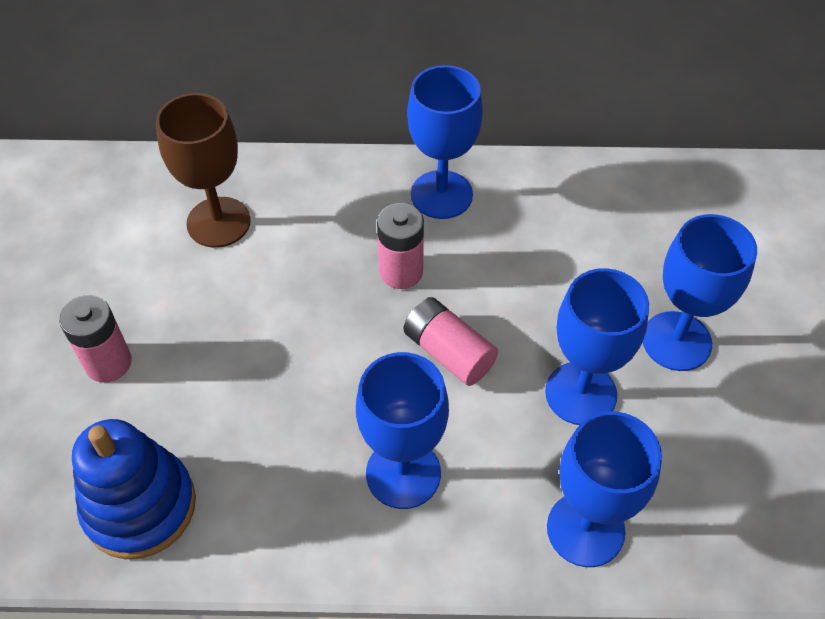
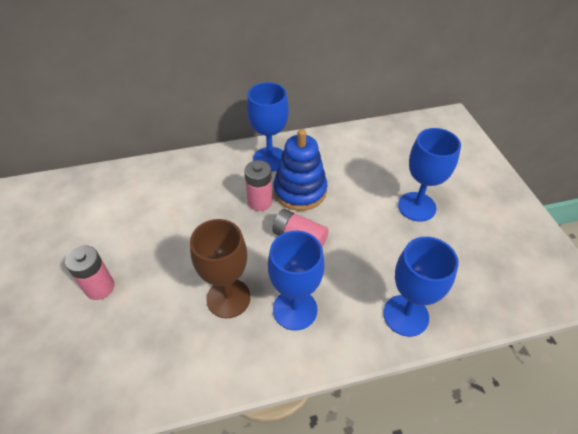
camera: 15 degrees left, 5 degrees down
(140, 506) = (140, 368): blue stacking toy -> blue stacking toy (300, 191)
(218, 222) = (148, 196): brown goblet -> brown goblet (228, 298)
(581, 393) = (377, 244): blue goblet -> none

